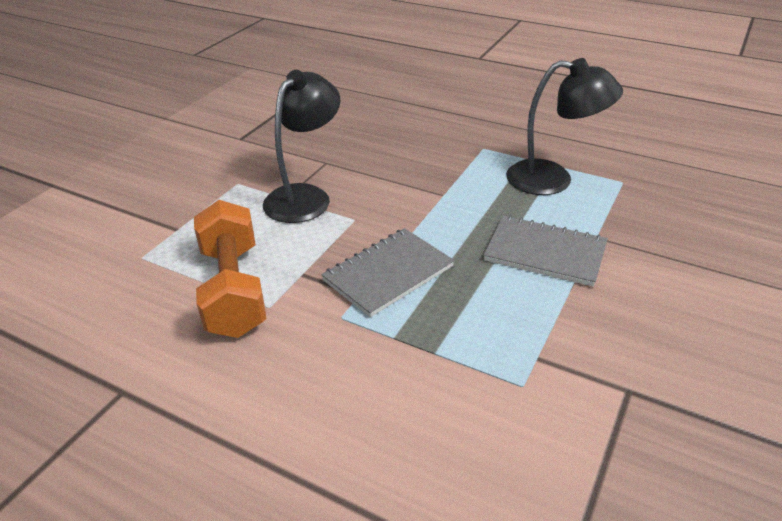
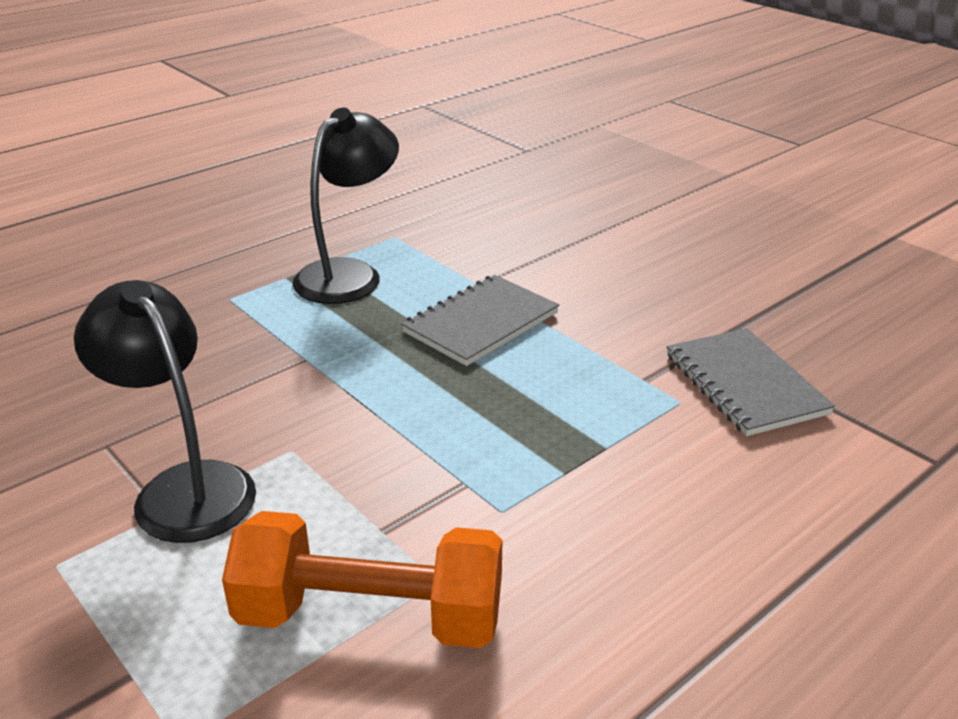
camera: 70 degrees left, 5 degrees down
(388, 273) = (438, 448): grey notebook -> grey notebook (744, 384)

